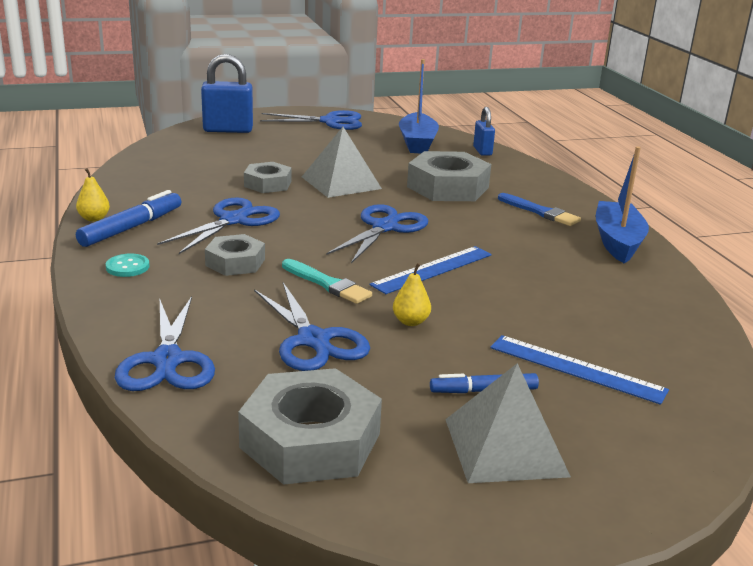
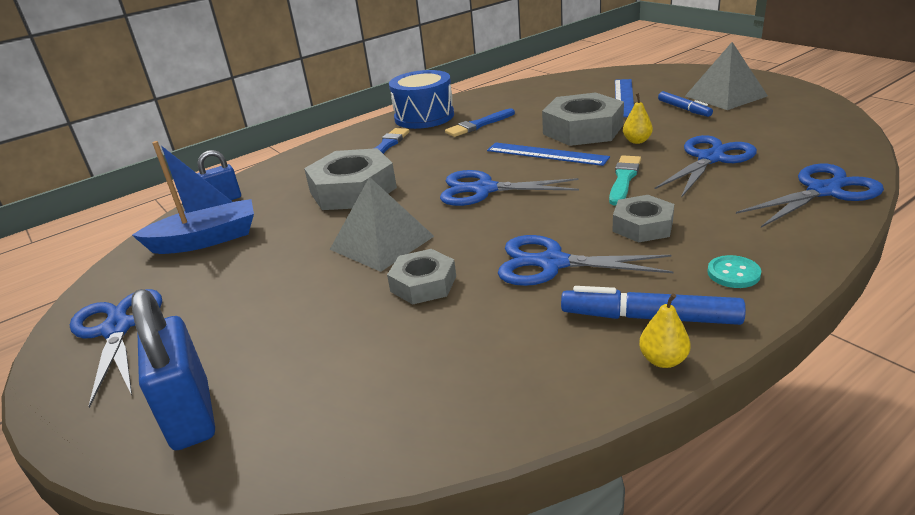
camera: 105 degrees left, 5 degrees up
(310, 440) = (807, 129): grey nut -> grey nut (583, 129)
(559, 260) = (479, 125): none -> blue brush
(617, 242) = (424, 117): blue boat -> blue drum

